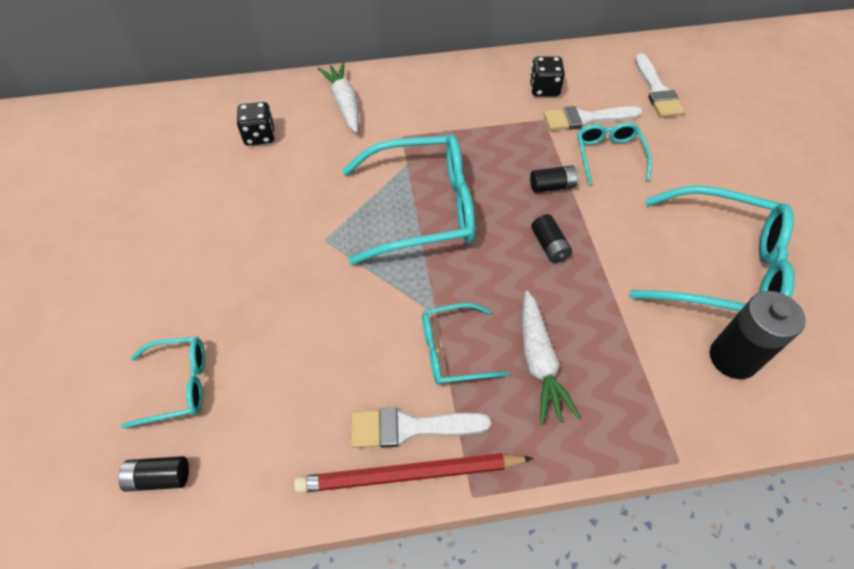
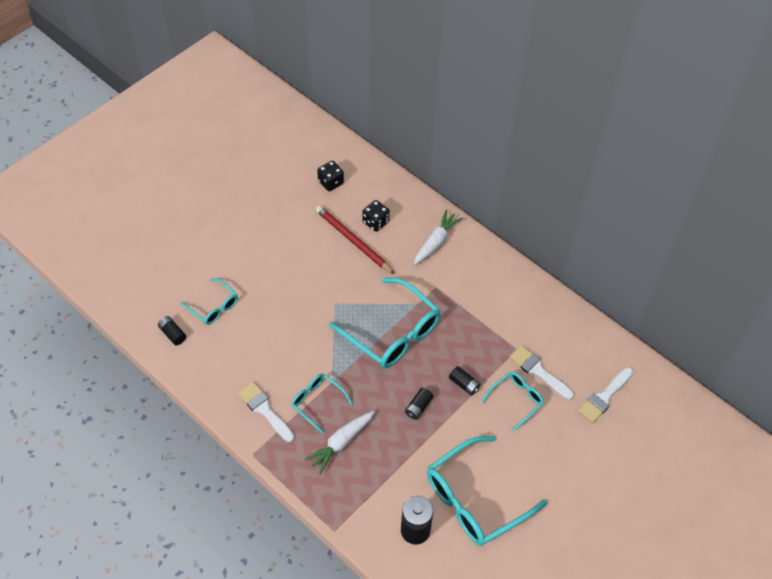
camera: 50 degrees right, 0 degrees up
(409, 475) = (243, 424): red pencil -> red pencil (353, 241)
(544, 89) = (545, 334): black dice -> black dice (330, 182)
(721, 268) = (474, 499): turquoise glasses -> turquoise glasses turned 75 degrees clockwise

